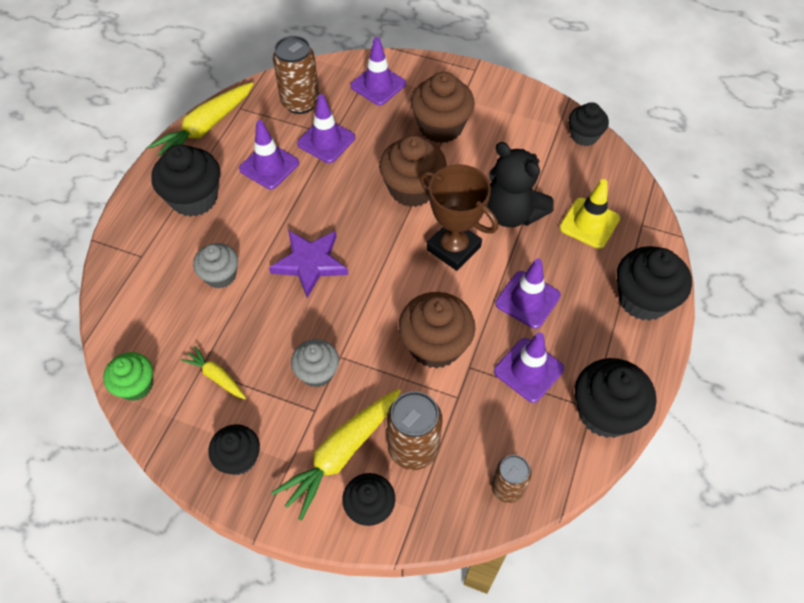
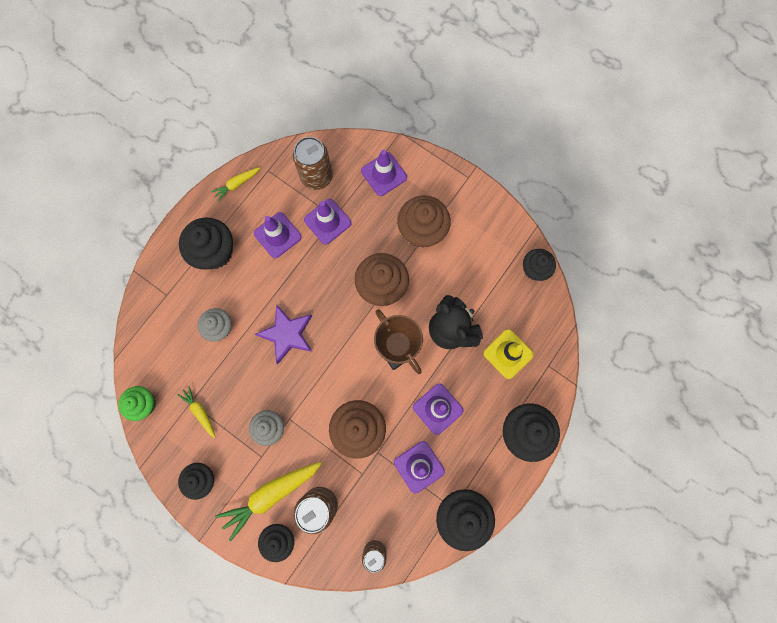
camera: 15 degrees right, 20 degrees up
(206, 128) = (237, 184): yellow carrot -> yellow carrot, size x0.53

